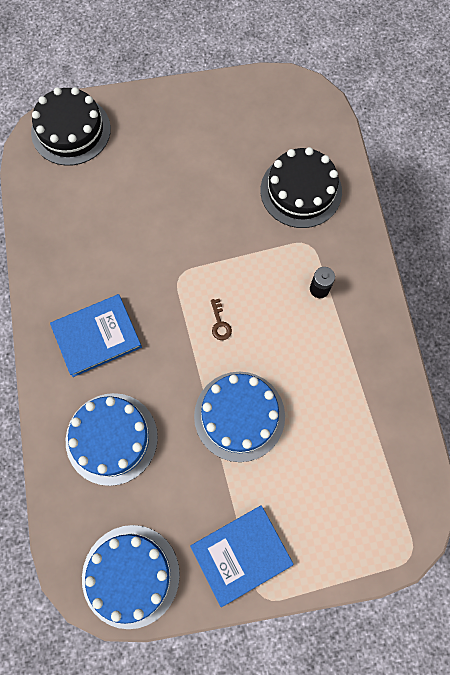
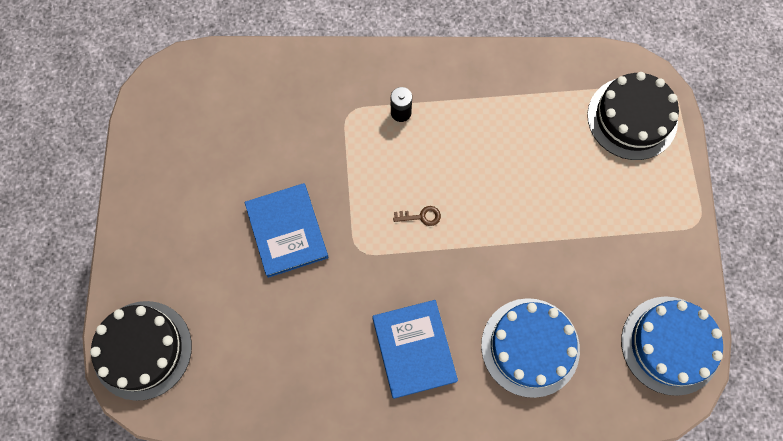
camera: 80 degrees left, 0 degrees up
(239, 416) = (523, 214): blue cake -> none
(241, 554) = (658, 236): blue book -> blue book (287, 231)
(301, 191) = (285, 108): black cake -> black cake (632, 118)

